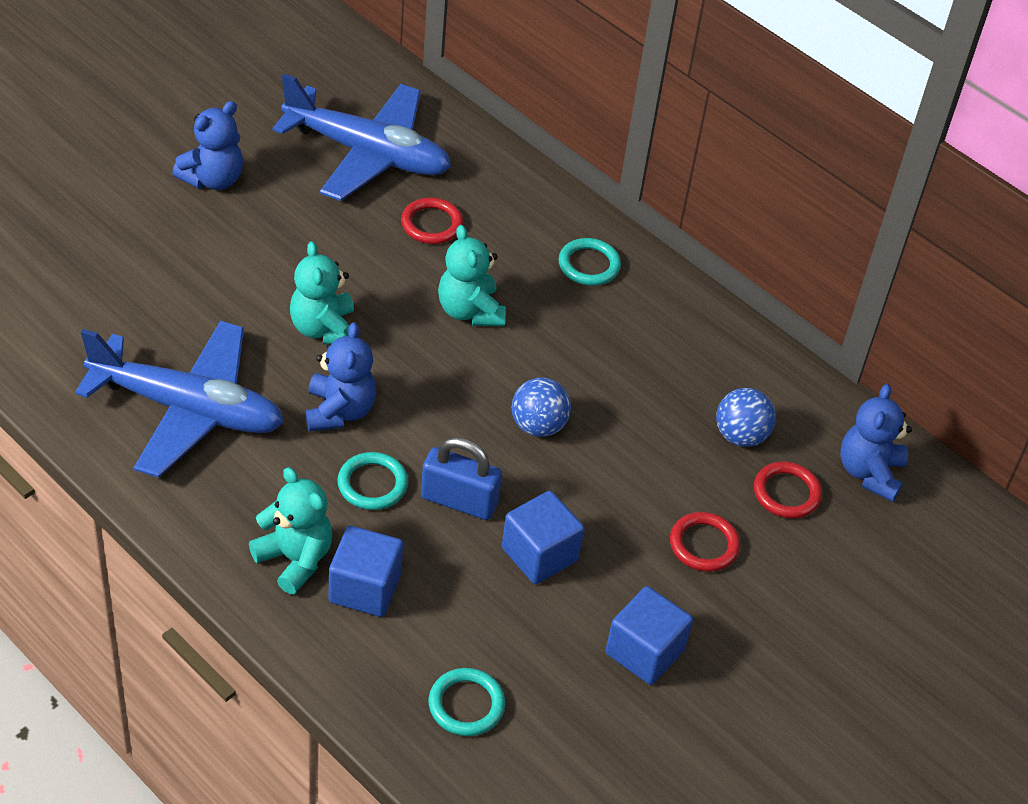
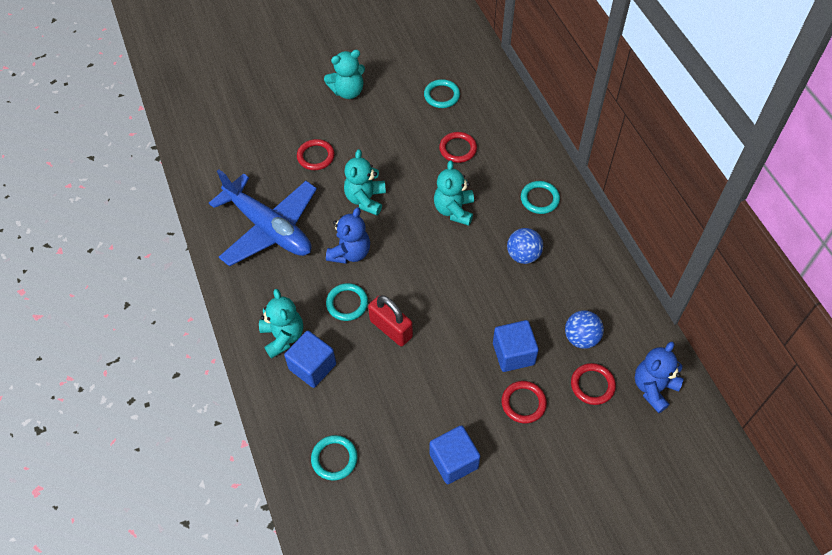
camera: 30 degrees right, 10 degrees up
(210, 286) = (315, 156): none -> red ring
(213, 179) = (348, 91): blue teddy bear -> turquoise teddy bear
(367, 154) = (441, 95): blue plane -> turquoise ring
(459, 501) = (391, 329): blue padlock -> red padlock
(538, 426) = (459, 295): blue ball -> blue ball (523, 255)
(539, 554) = (421, 377): blue cube -> blue cube (513, 354)

